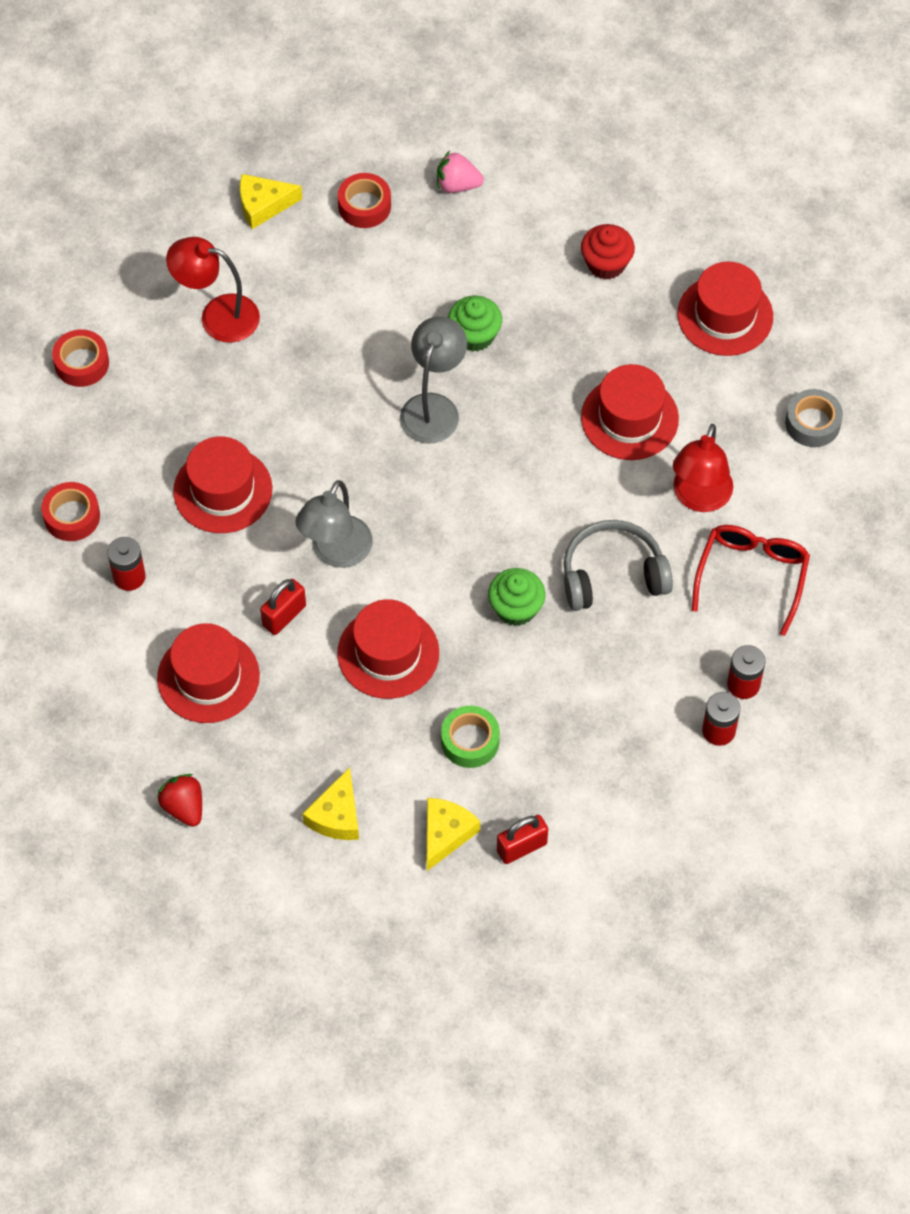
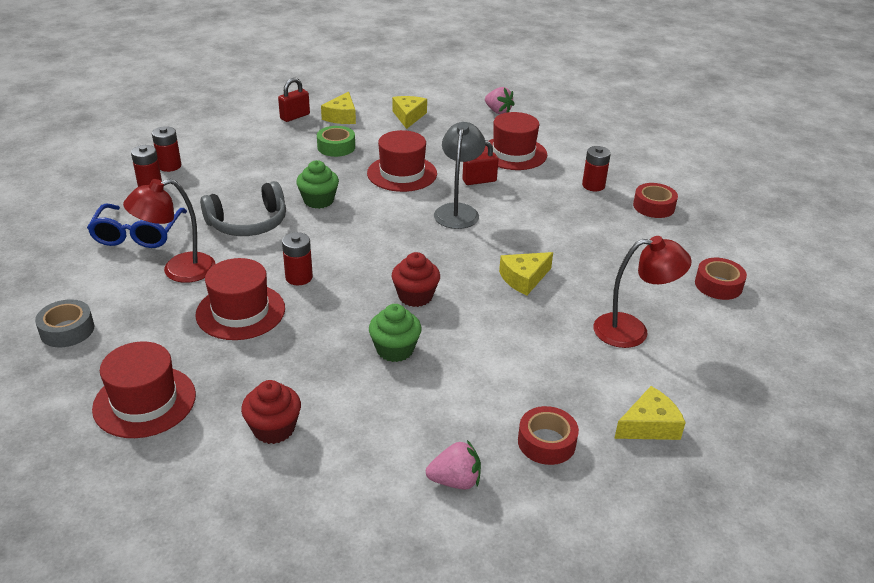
camera: 165 degrees right, 25 degrees down
(184, 807) = (498, 111): red strawberry -> pink strawberry
(223, 490) = (557, 231): red hat -> none
(284, 616) = (479, 181): red padlock -> red padlock turned 45 degrees clockwise
(300, 413) = (524, 279): none -> yellow cheese
(433, 407) = (415, 296): grey lamp -> red cupcake
(560, 461) = (299, 277): none -> red battery
(699, 498) = (178, 270): red lamp -> red lamp turned 120 degrees counterclockwise
(752, 576) = (137, 234): red glasses -> blue glasses

